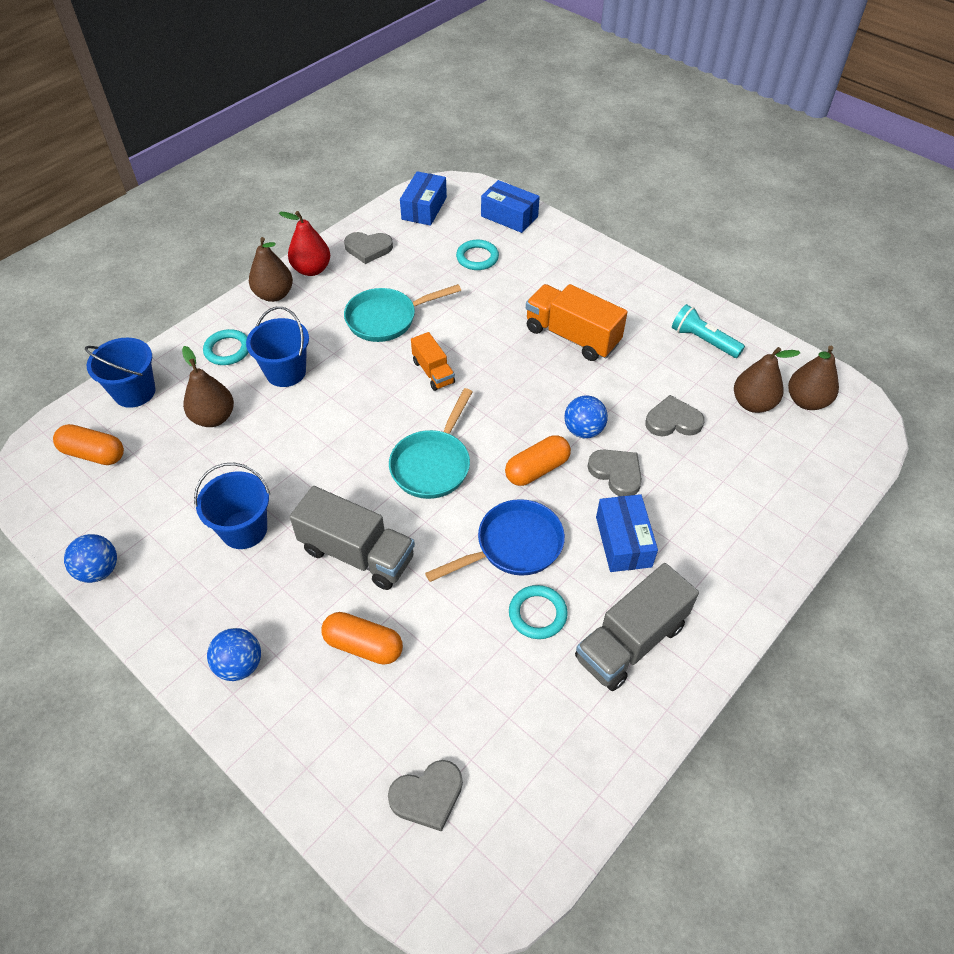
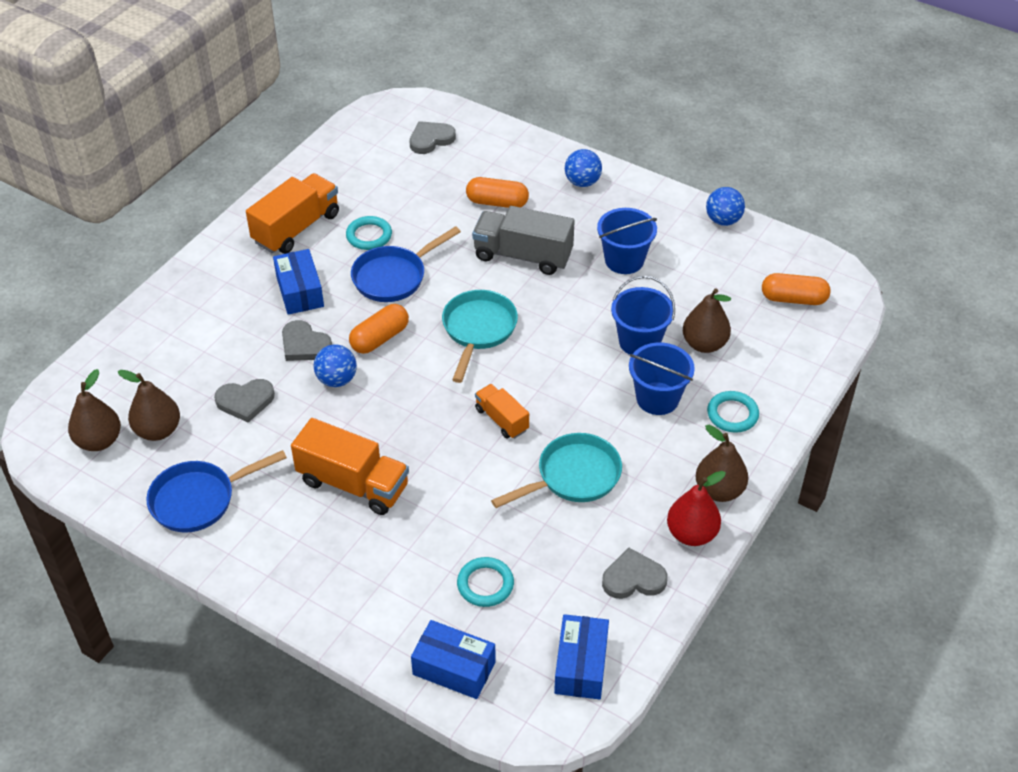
camera: 170 degrees right, 5 degrees down
(134, 392) = (798, 358): blue bucket -> blue bucket (639, 342)
(630, 641) = (296, 228): grey truck -> orange truck
(703, 341) = (199, 499): turquoise flashlight -> blue pan

